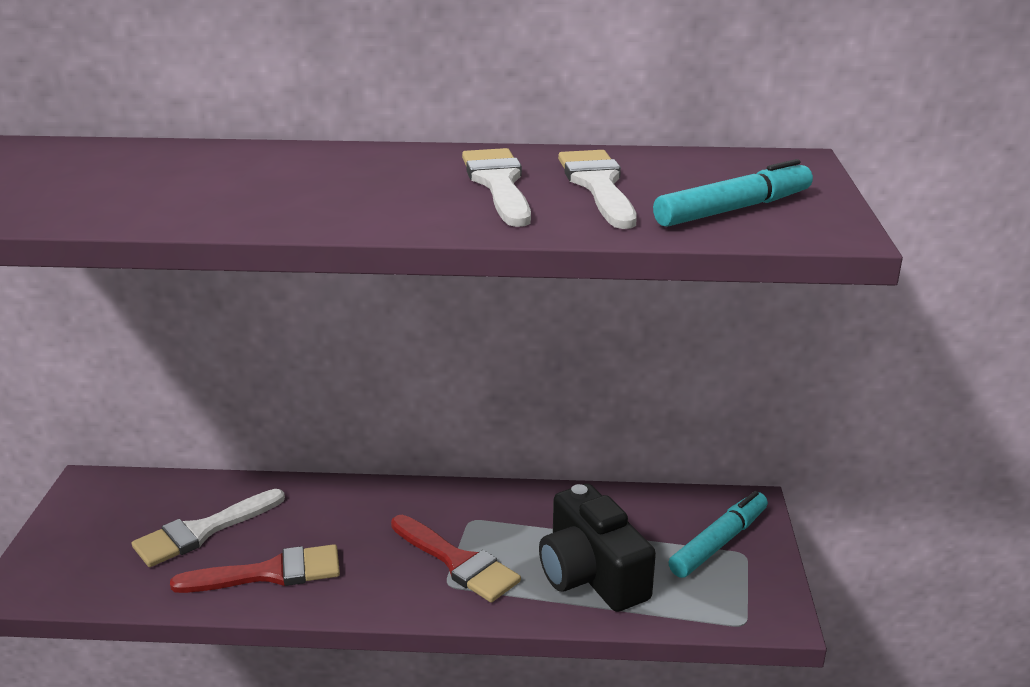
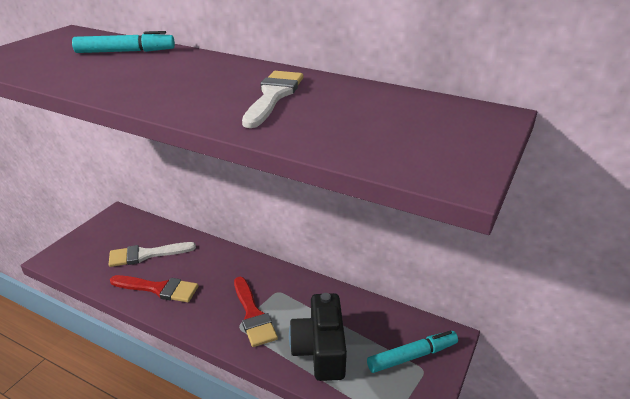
camera: 25 degrees right, 5 degrees up
(598, 185) = (333, 108): white brush -> none
(733, 209) = (403, 144): turquoise marker -> turquoise marker (125, 52)

